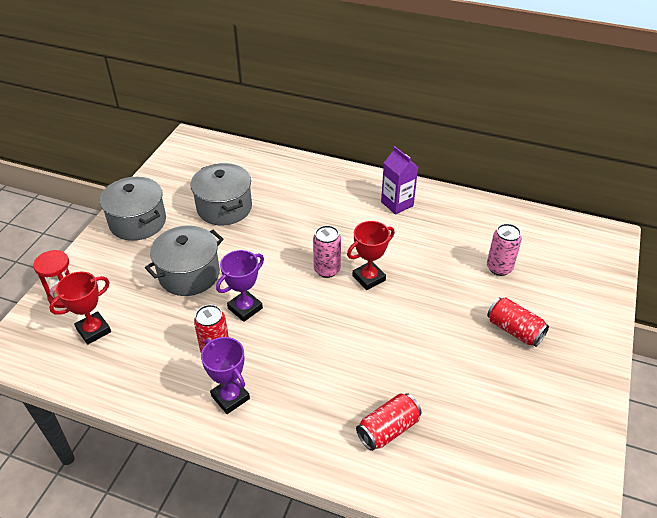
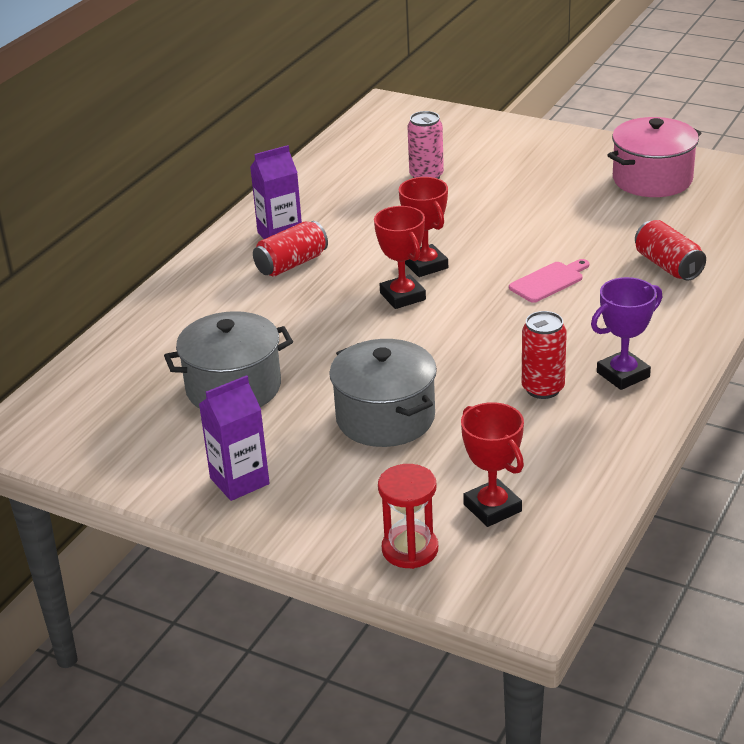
camera: 80 degrees left, 10 degrees down
(138, 222) = (239, 481): grey pot -> purple carton
(245, 308) = (466, 365): purple trophy -> none
(327, 270) = (402, 296): pink can -> red trophy
(355, 349) = (549, 281): none -> pink cutting board
(514, 330) = (528, 178): red can -> red can (291, 264)
(539, 420) = (652, 179): none -> pink pot

